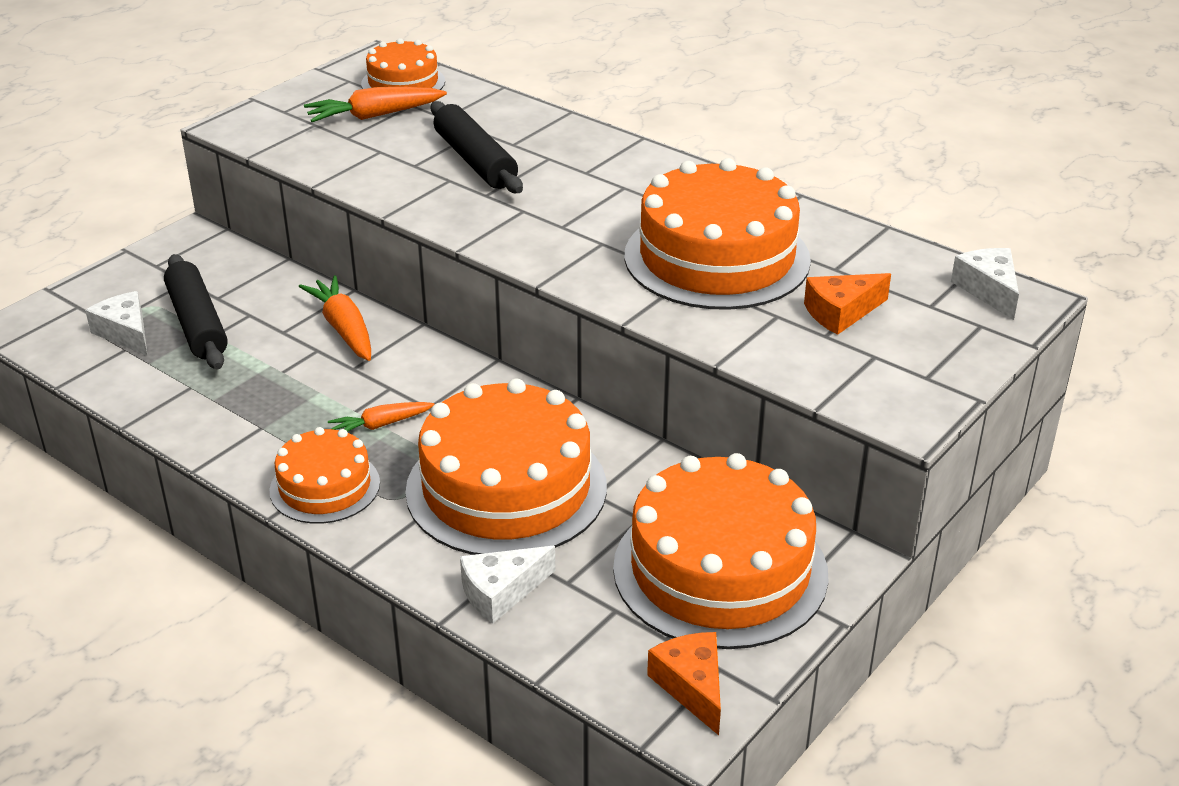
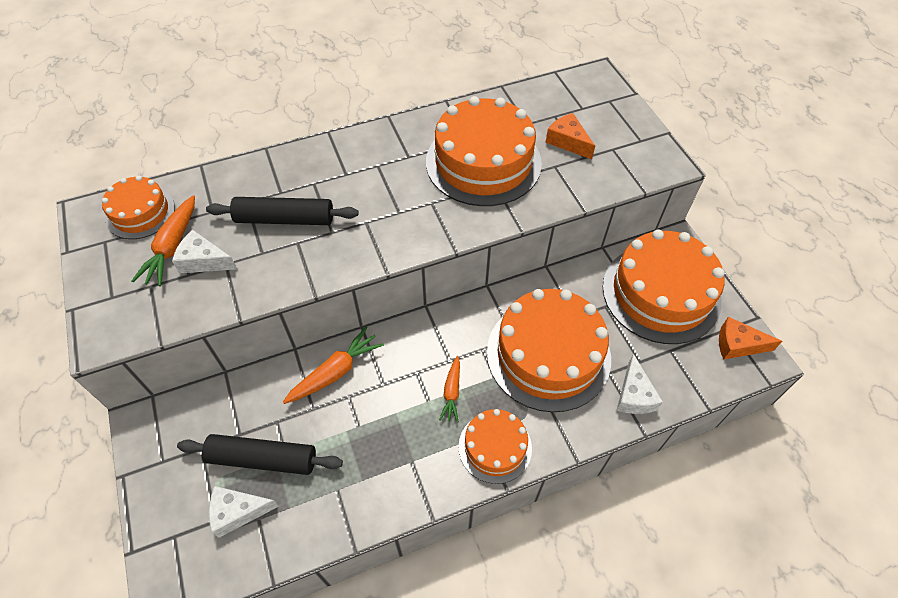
camera: 60 degrees left, 20 degrees up
(344, 329) = (335, 372): orange carrot -> orange carrot turned 135 degrees clockwise
(841, 312) = (568, 141): orange cheese -> orange cheese turned 135 degrees clockwise
(988, 290) = (582, 82): white cheese -> white cheese (204, 261)

